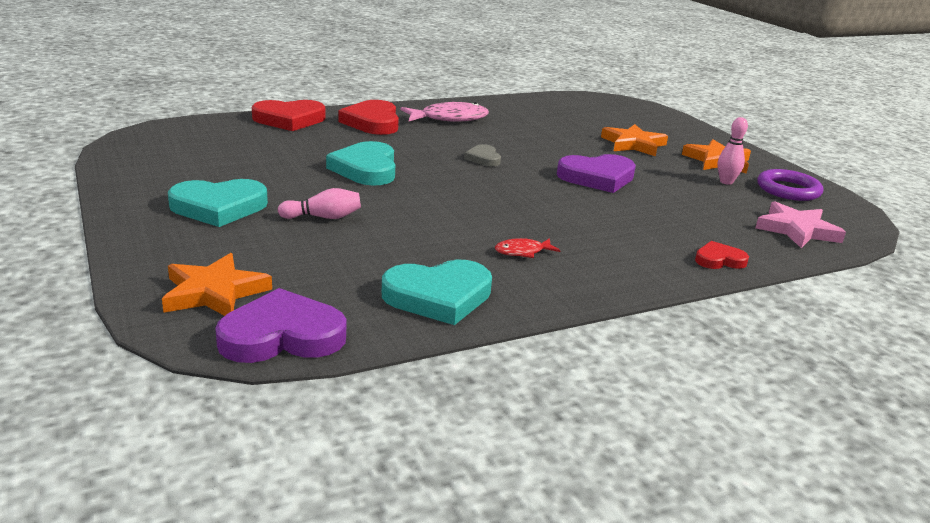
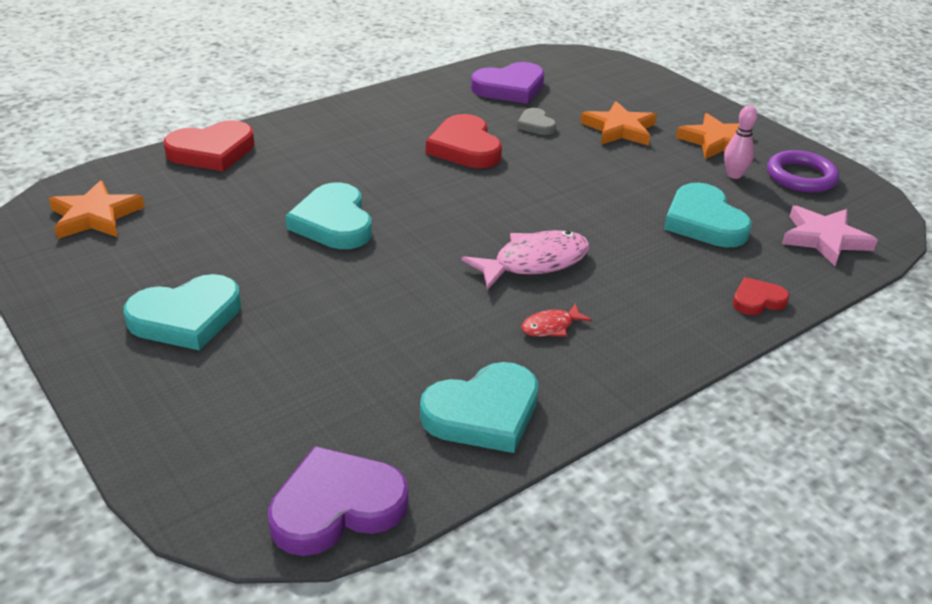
camera: 10 degrees left, 10 degrees up
(214, 292) = (236, 456): orange star -> orange star (95, 216)
(323, 217) = (313, 312): pink bowling pin -> none
(372, 122) = (313, 140): red heart -> red heart (465, 148)
(449, 119) = (400, 119): pink fish -> pink fish (534, 262)
(483, 158) = (461, 181): grey heart -> grey heart (536, 125)
(597, 177) = (595, 192): purple heart -> purple heart (510, 88)
(687, 206) = (704, 222): none -> turquoise heart

